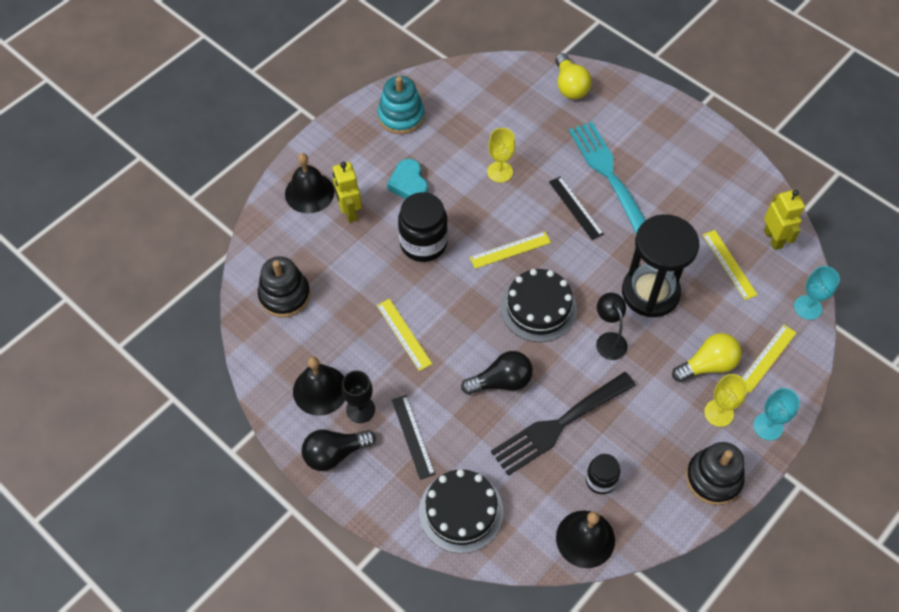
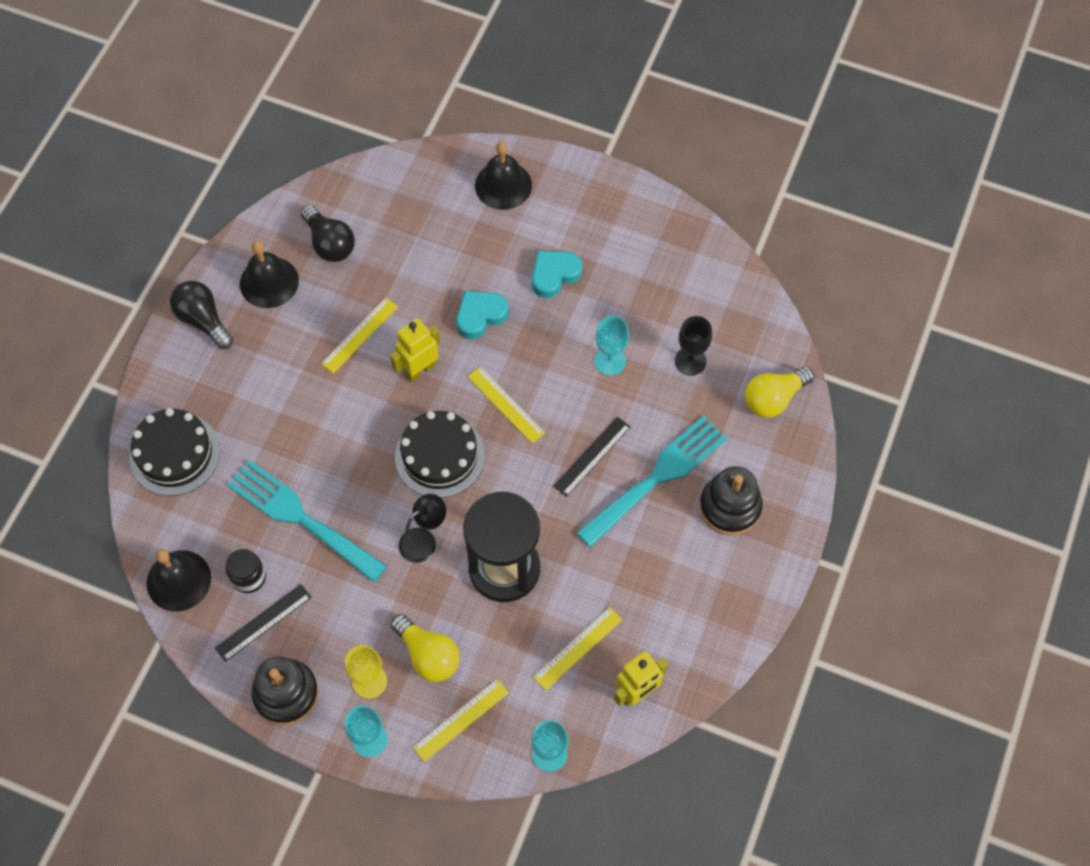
camera: 70 degrees right, 5 degrees up
(284, 295) = (367, 210): black stacking toy -> black stacking toy (730, 507)
(349, 212) = (493, 231): yellow robot -> yellow robot (419, 370)
(360, 409) = (259, 325): black goblet -> black goblet (690, 361)
(401, 116) = (645, 235): turquoise stacking toy -> none
(413, 436) = (244, 383): black ruler -> black ruler (263, 622)
(423, 243) = (480, 316): black jar -> turquoise heart
(500, 172) = (610, 361): yellow goblet -> turquoise goblet
(501, 381) = (334, 446): black light bulb -> black light bulb (329, 243)
(558, 425) = (301, 518): black fork -> turquoise fork
(766, 358) = (461, 719): yellow ruler -> yellow ruler turned 60 degrees counterclockwise

